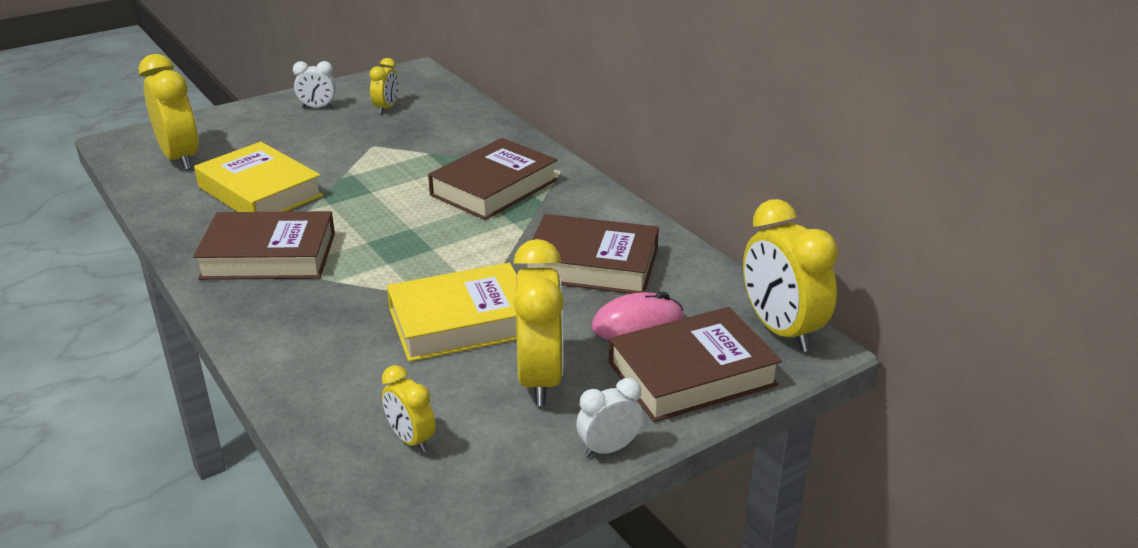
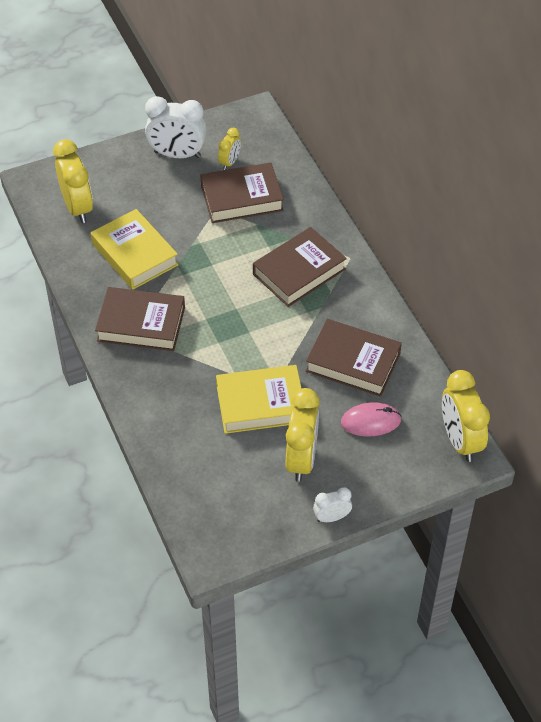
camera: 10 degrees right, 20 degrees up
(318, 107) = (177, 154): white clock -> white clock, size x1.90
(411, 439) = (221, 494): yellow clock -> none
(691, 374) = (393, 468): brown book -> brown book (241, 198)

